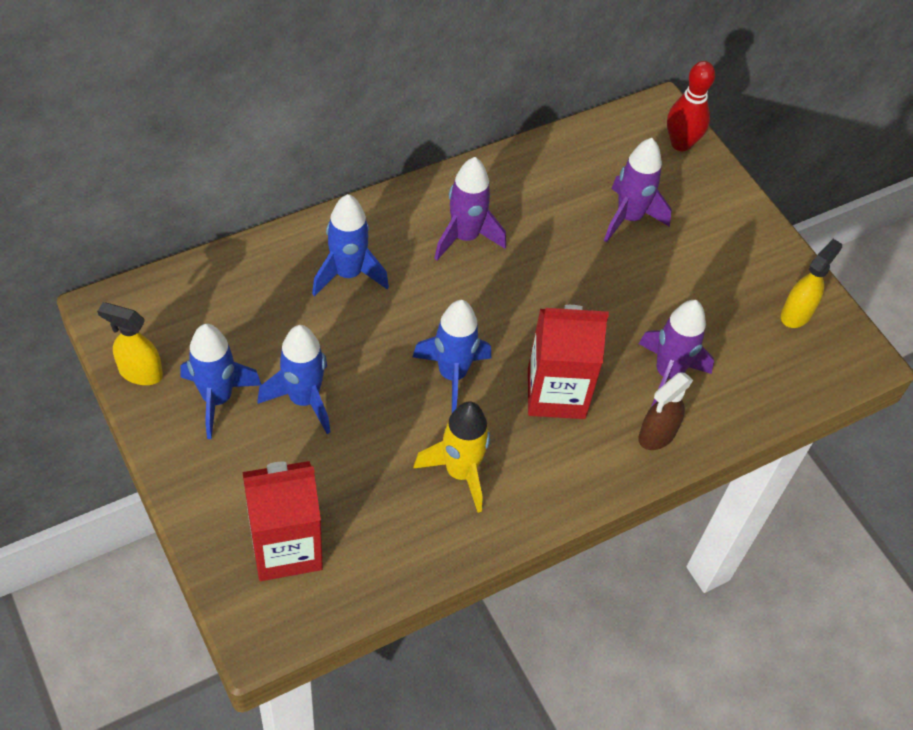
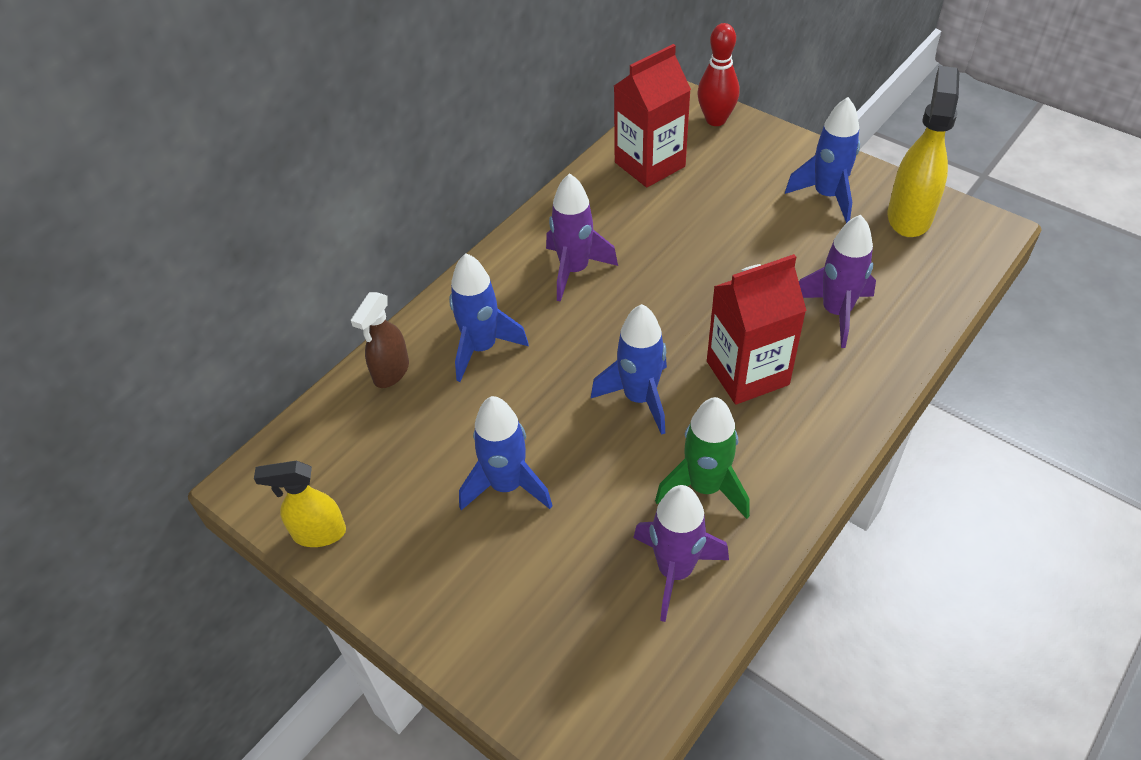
camera: 15 degrees left, 5 degrees down
(217, 399) = (416, 524): blue rocket -> blue rocket (827, 196)
(286, 547) = (575, 646): red carton -> red carton (649, 164)
(460, 472) = (705, 487): yellow rocket -> green rocket
(629, 218) = (712, 196): purple rocket -> purple rocket (675, 571)
(656, 435) = (863, 371): brown spray bottle -> brown spray bottle (391, 372)
(796, 314) = (909, 216): yellow spray bottle -> yellow spray bottle, size x1.58

